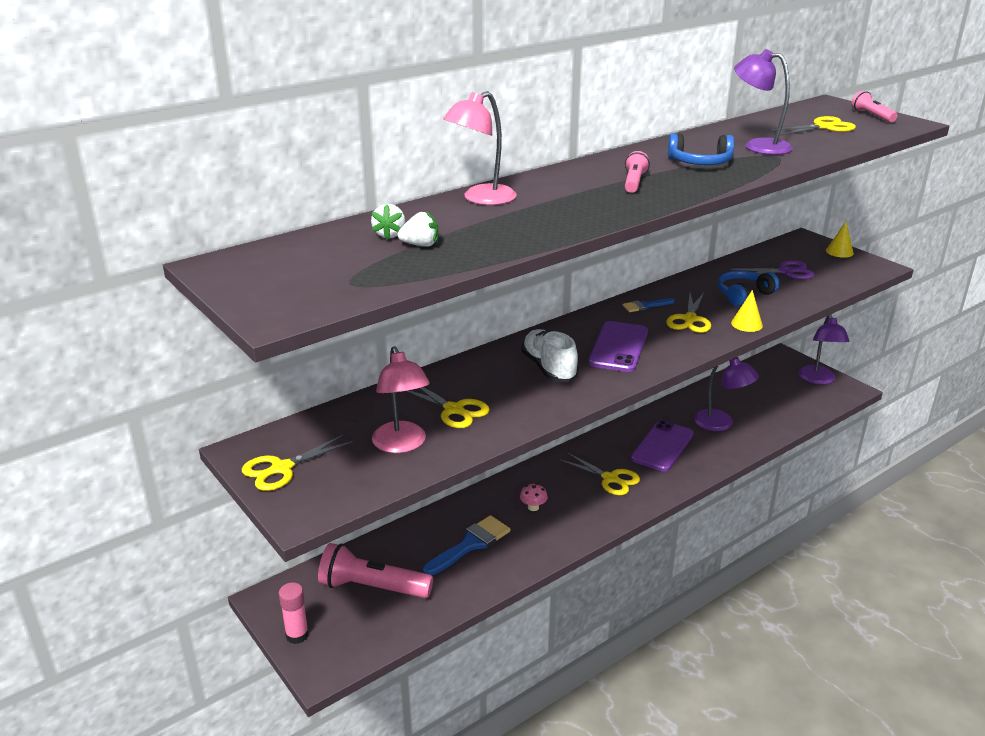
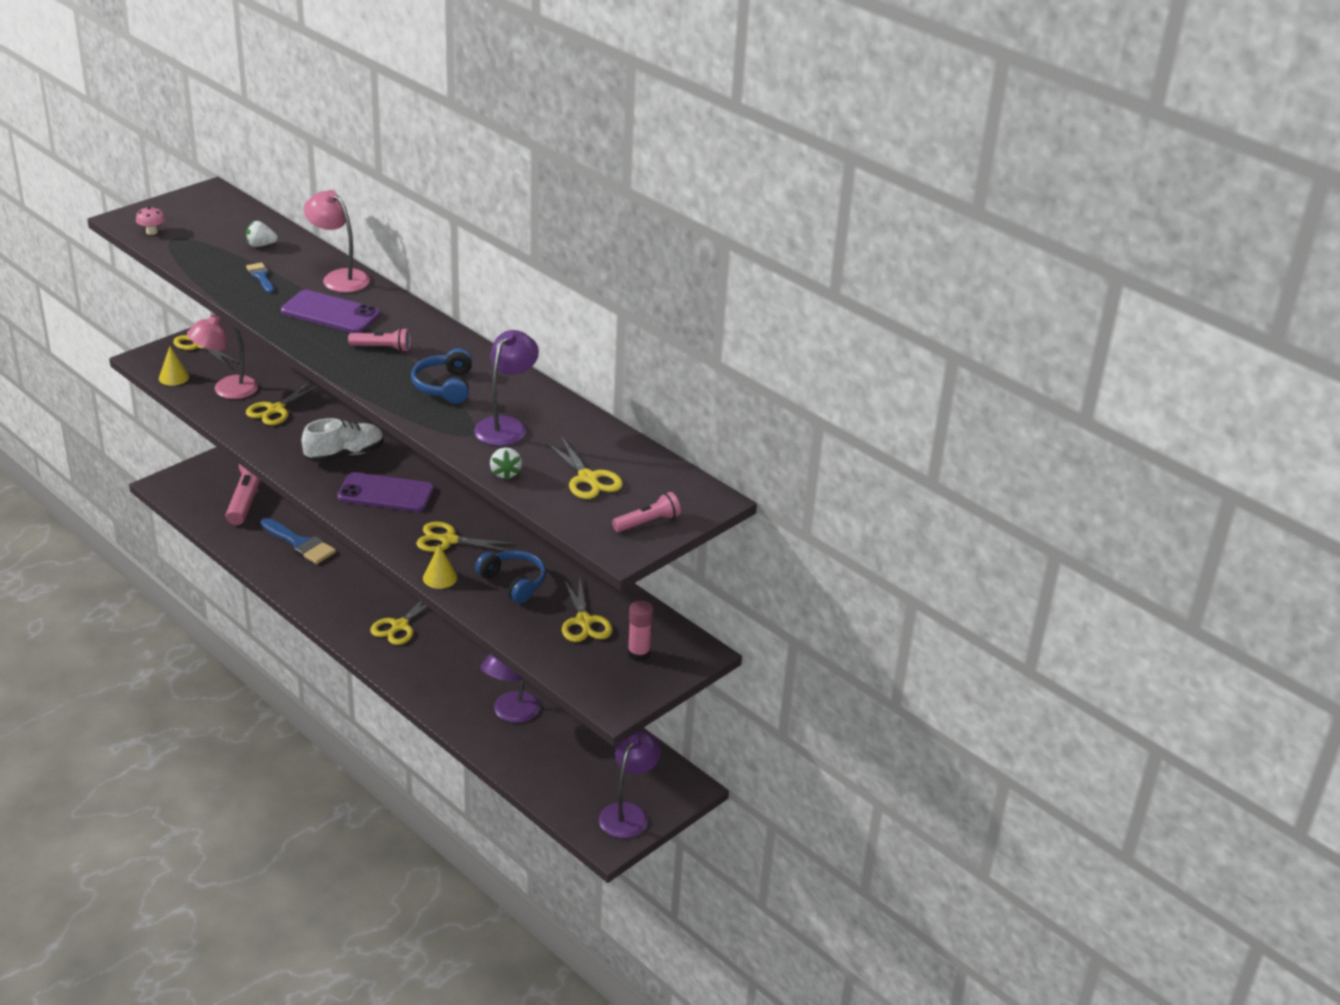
camera: 80 degrees right, 5 degrees up
(297, 635) = (199, 470): pink glue stick -> pink glue stick (638, 654)
(420, 245) = (239, 258): white strawberry -> white strawberry (505, 473)
(533, 507) = (353, 577): pink mushroom -> pink mushroom (152, 232)
(645, 306) = (478, 513): blue brush -> blue brush (261, 277)
(662, 446) = (460, 665): purple phone -> purple phone (330, 313)
(785, 272) = (584, 622): purple scissors -> yellow scissors
(818, 380) = (628, 813): purple lamp -> purple lamp turned 120 degrees clockwise
(839, 252) = (657, 677): yellow cone -> yellow cone (174, 377)

